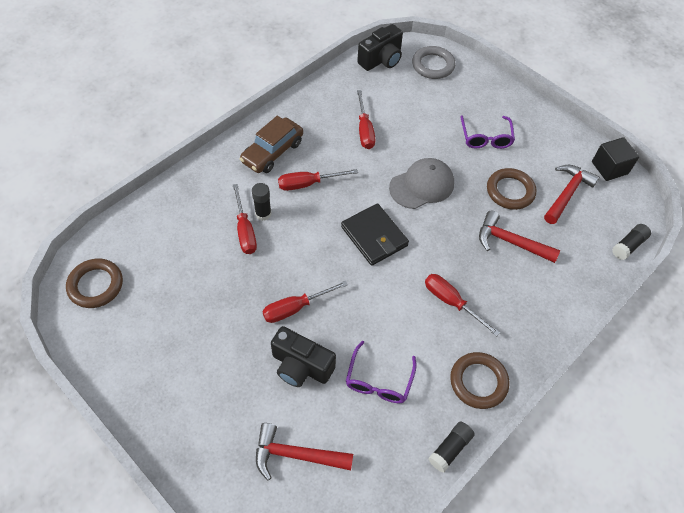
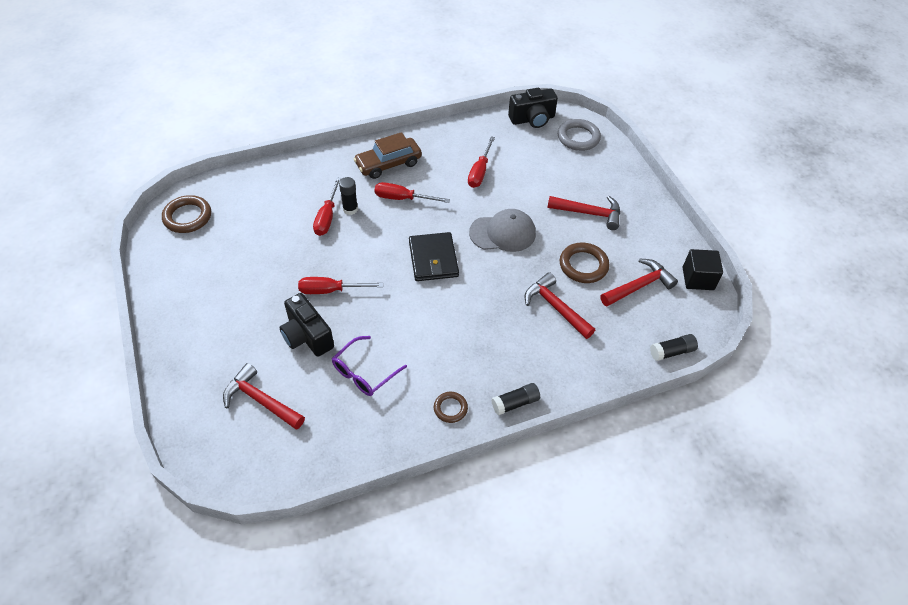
camera: 25 degrees right, 5 degrees down
(450, 449) = (390, 450): black glue stick -> black glue stick (515, 403)
(451, 302) = (468, 336): red screwdriver -> none
(478, 382) = (450, 408): brown ring -> brown ring, size x0.60
(485, 138) = (589, 213): purple glasses -> red hammer

